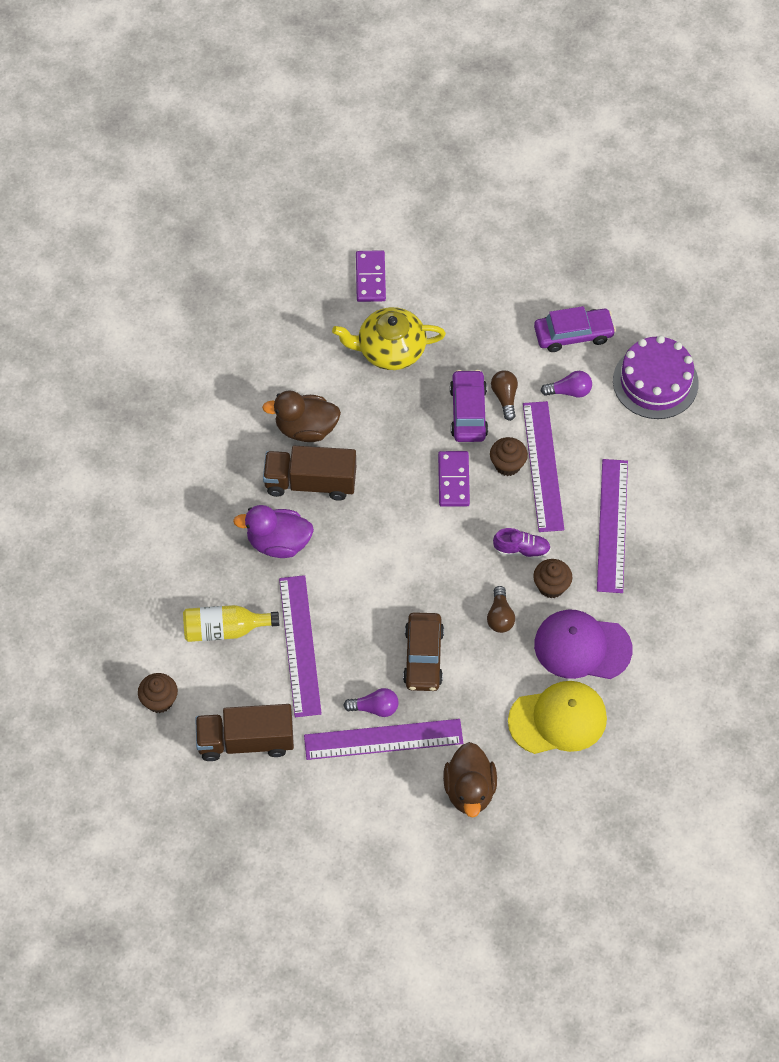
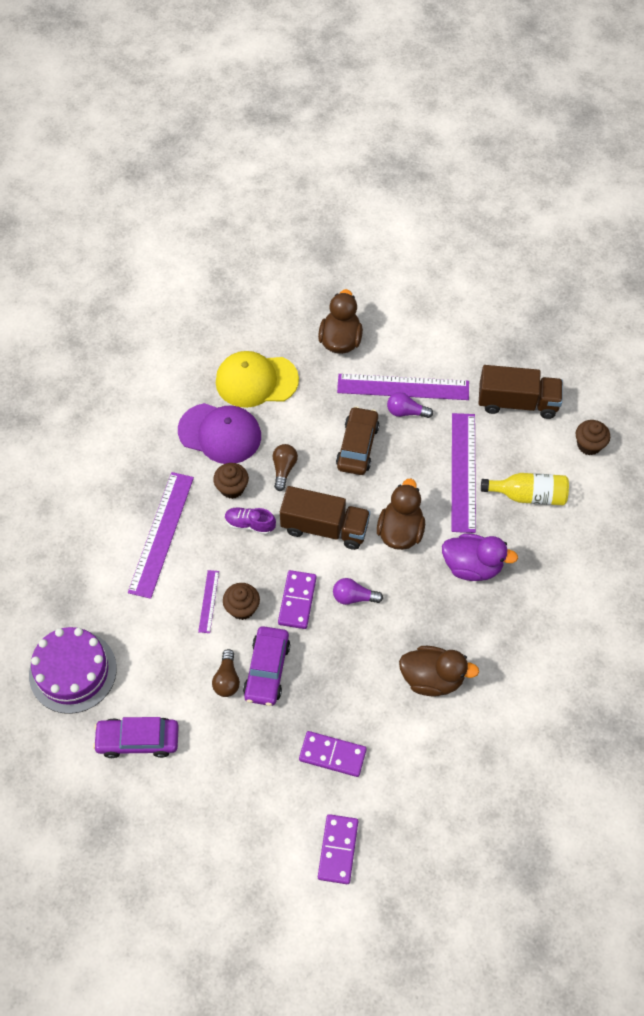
camera: 170 degrees left, 0 degrees up
(310, 483) = (435, 620): brown truck -> brown truck (325, 527)
(359, 568) = (400, 531): none -> brown duck
(390, 350) = (332, 754): yellow teapot -> purple domino
(543, 466) = (208, 601): purple ruler -> purple ruler, size x0.47
(569, 391) = (161, 676): purple light bulb -> purple light bulb (354, 597)

